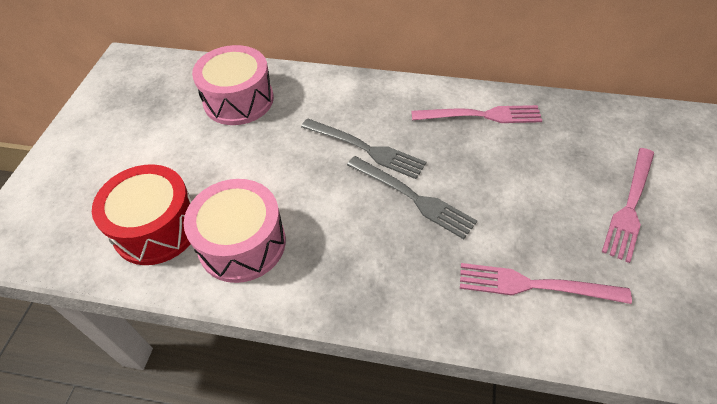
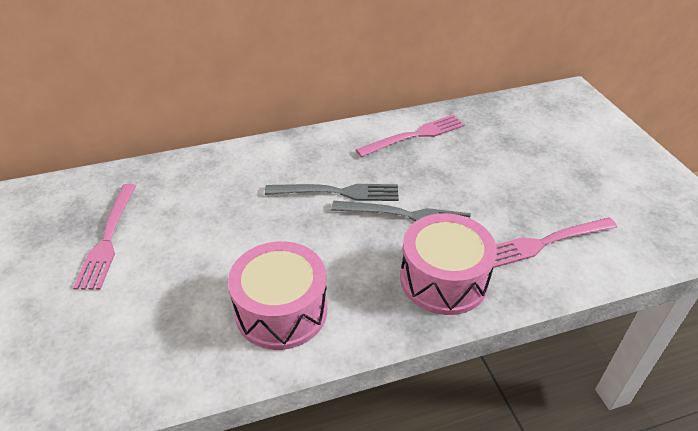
camera: 30 degrees left, 10 degrees down
(156, 228) = (181, 333): red drum -> none
(238, 100) = (182, 192): pink drum -> pink drum (443, 279)
(630, 206) = (568, 163): pink fork -> pink fork (108, 239)

